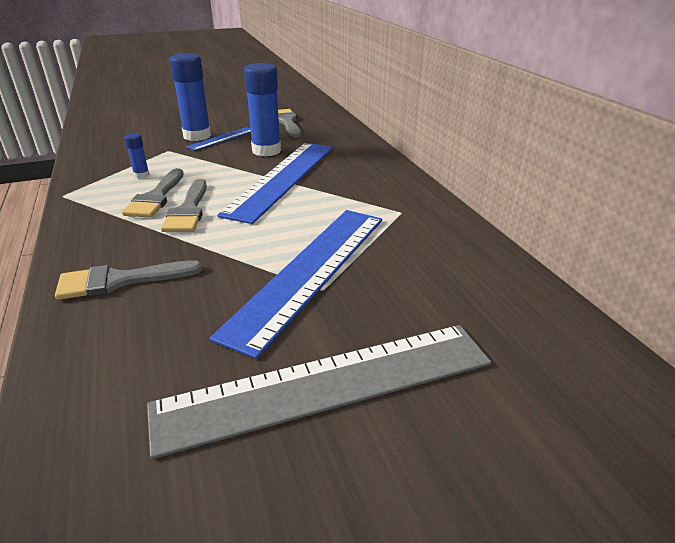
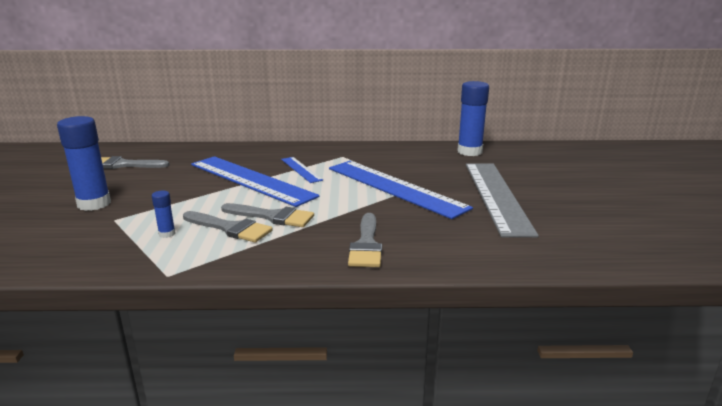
camera: 70 degrees left, 10 degrees down
(222, 138) = (122, 193): blue ruler -> blue ruler (301, 169)
(266, 151) = (183, 179): blue glue stick -> blue glue stick (469, 152)

